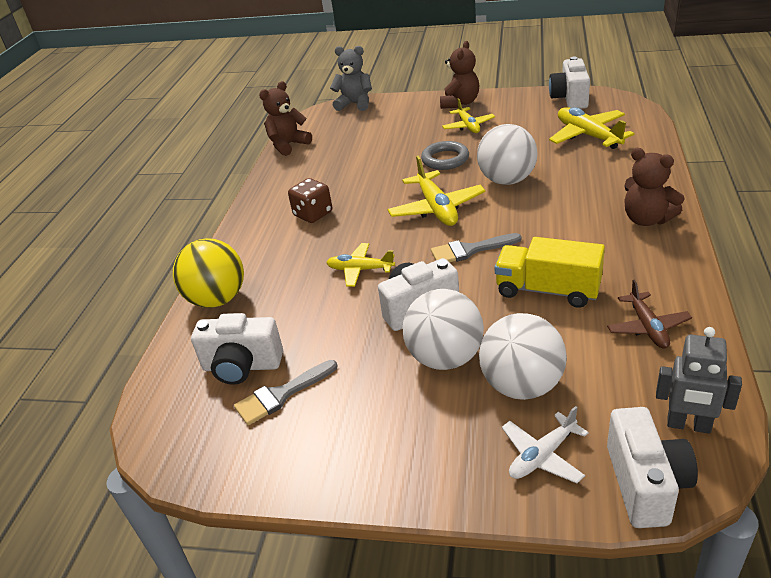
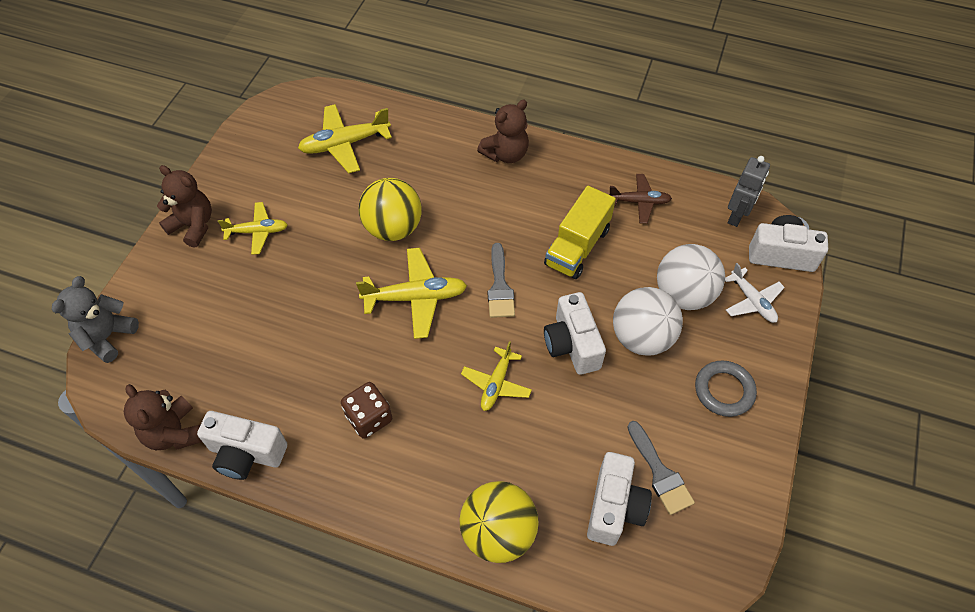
camera: 85 degrees left, 20 degrees up
(445, 159) = (320, 269): grey ring -> grey ring (724, 390)
(507, 180) = (393, 228): white ball -> yellow ball
(570, 98) = (257, 132): white camera -> white camera (246, 453)

